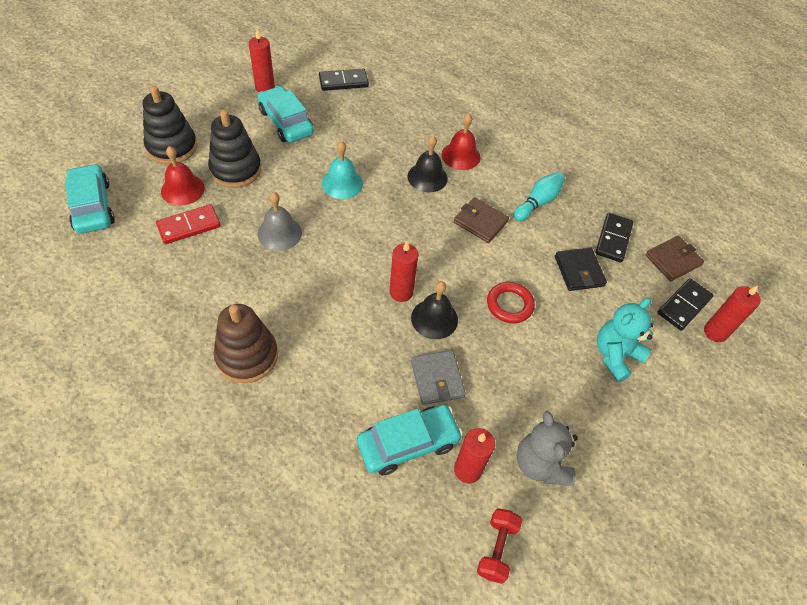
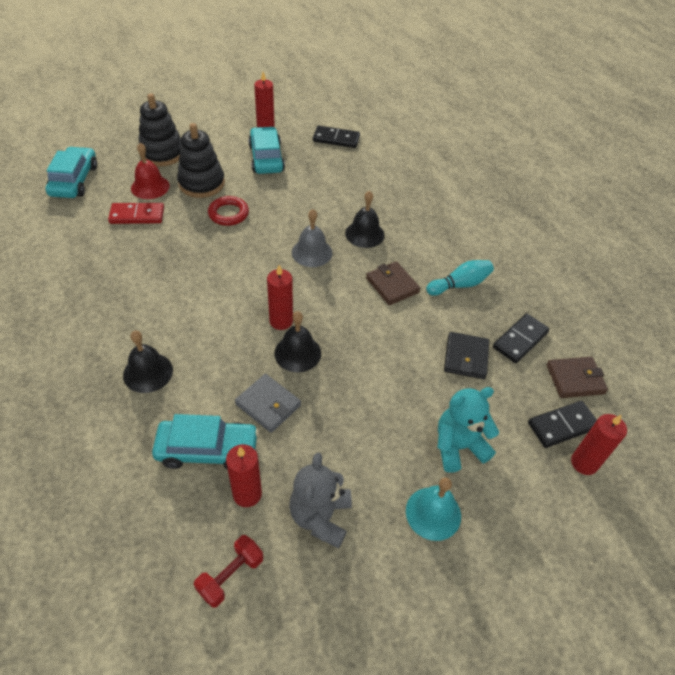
camera: 25 degrees right, 5 degrees down
(247, 356) = (118, 329): brown stacking toy -> none
(279, 233) = (206, 242): grey bell -> grey bell (312, 252)
(305, 389) = (148, 372): none -> black bell
(342, 183) = (284, 218): turquoise bell -> turquoise bell (433, 513)
(437, 379) = (268, 405): grey wallet -> grey wallet turned 60 degrees counterclockwise
(461, 156) = (407, 225): red bell -> none
(509, 305) = (377, 364): red ring -> red ring (228, 214)

